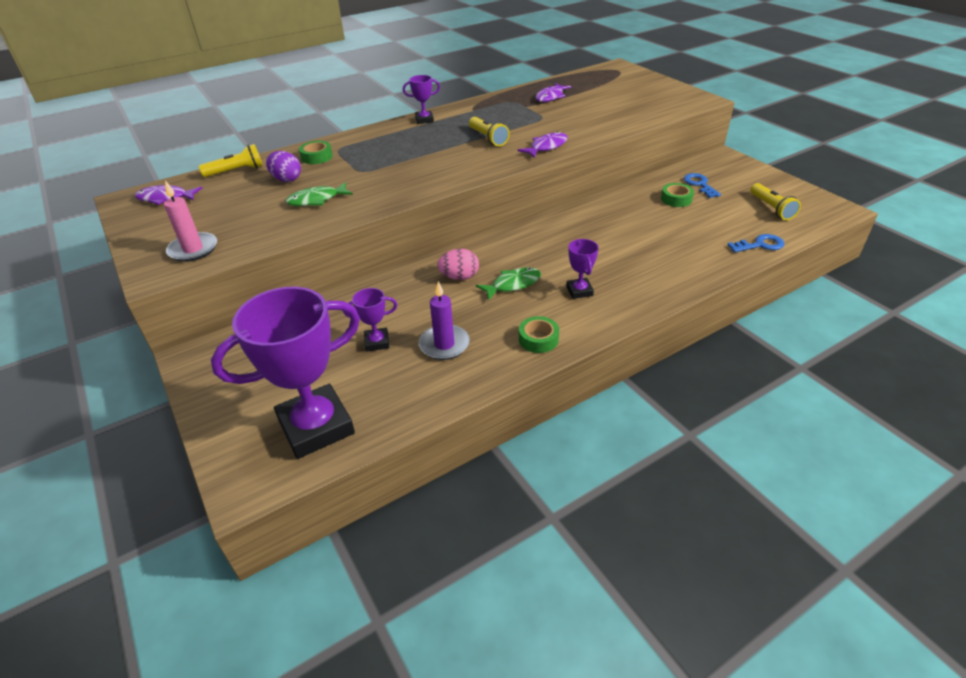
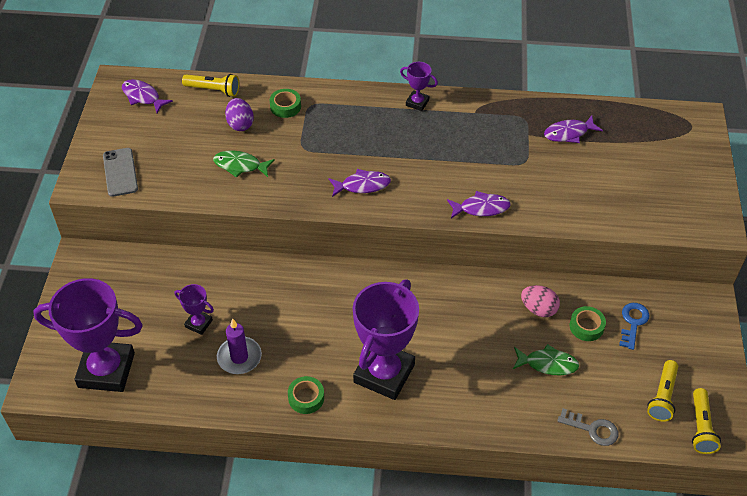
camera: 35 degrees right, 10 degrees up
(193, 249) = (120, 172): pink candle -> grey phone
(440, 170) = (362, 185): none -> purple fish
(459, 277) = (310, 297): pink egg -> pink egg (538, 309)
(488, 138) = (444, 164): yellow flashlight -> yellow flashlight (700, 427)
(513, 284) = (342, 332): green fish -> green fish (548, 364)
(579, 291) = (384, 373): purple trophy -> purple trophy, size x2.23
(760, 245) = (592, 429): blue key -> grey key

